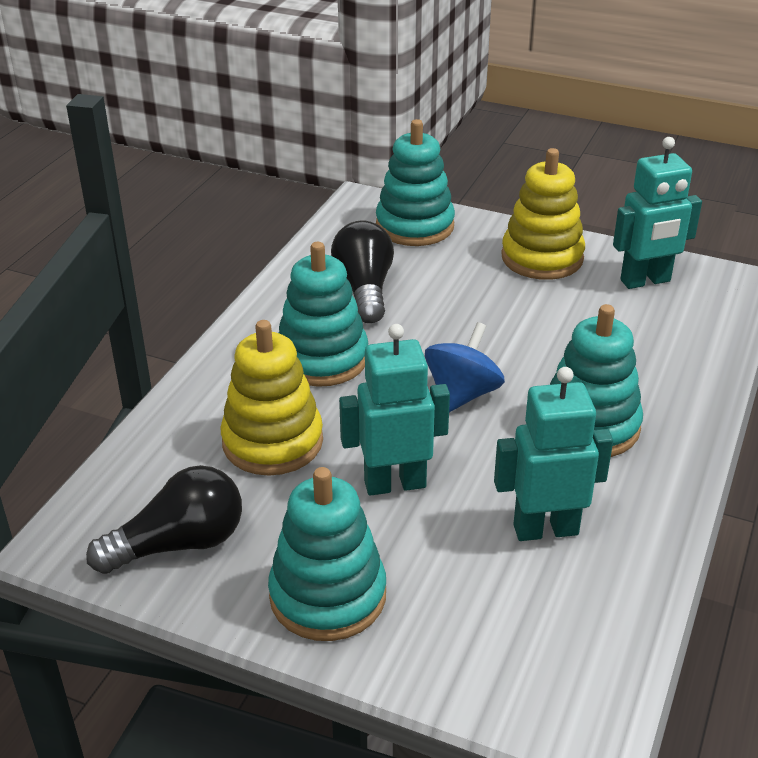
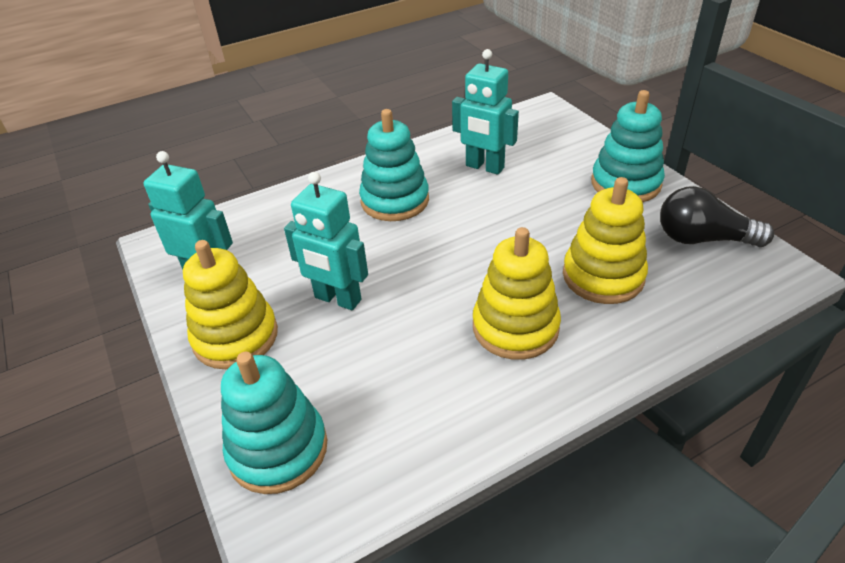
camera: 140 degrees left, 5 degrees up
(322, 358) = (515, 327): turquoise stacking toy -> yellow stacking toy
(364, 289) = (414, 385): black light bulb -> none
(395, 483) = (542, 218): turquoise robot -> turquoise robot (337, 299)
(462, 394) = (444, 251): blue spinning top -> none

